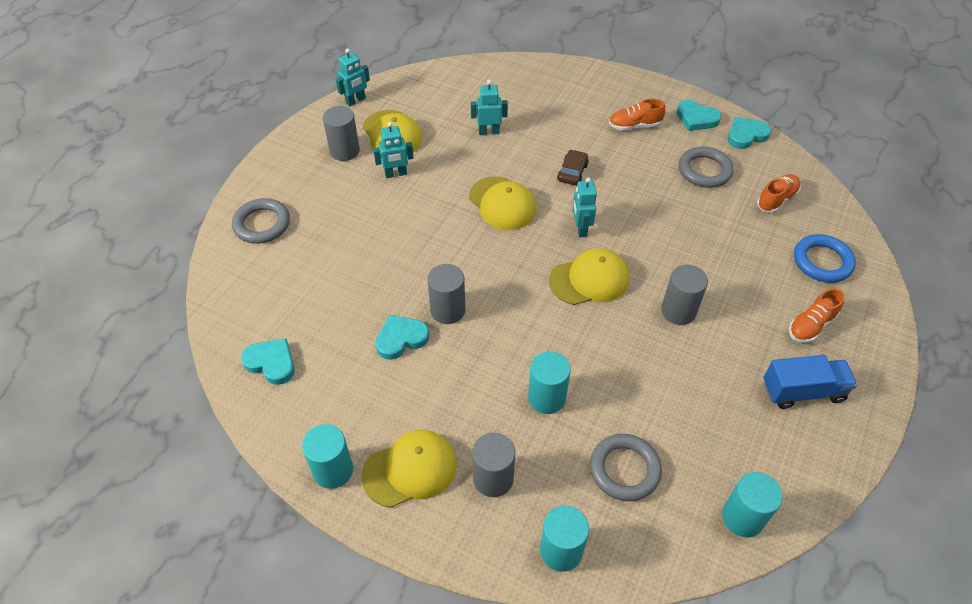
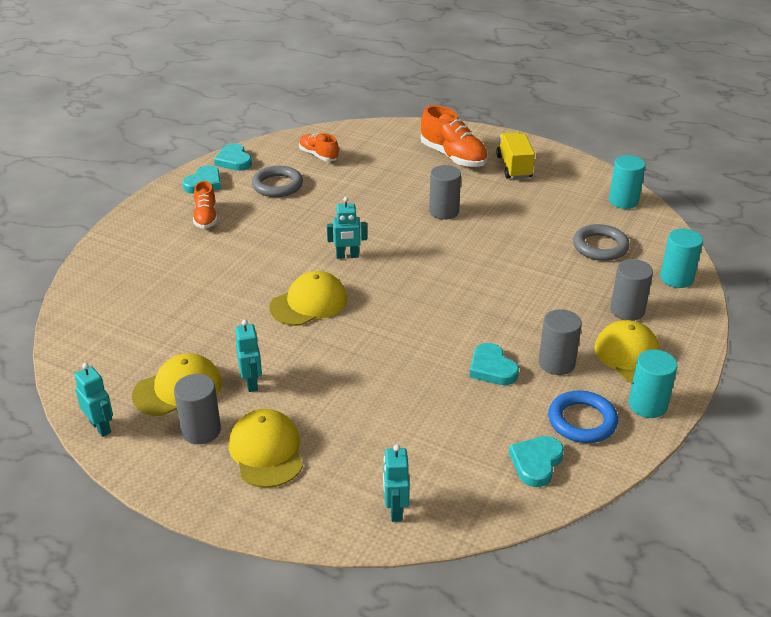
camera: 90 degrees left, 15 degrees down
(262, 224) = (327, 497): grey ring -> none
(447, 310) = (453, 338): grey cylinder -> grey cylinder (556, 363)
(489, 132) = (192, 312): turquoise robot -> turquoise robot (395, 510)
(546, 398) = (543, 281): turquoise cylinder -> none
(572, 172) = (268, 258): brown car -> none
(589, 280) = (411, 254): yellow cap -> yellow cap (266, 451)
(802, 391) = (514, 167): blue truck -> yellow truck
(811, 325) = (453, 157): orange shoe -> orange shoe, size x1.64
(822, 261) = (389, 144): blue ring -> blue ring (582, 421)

